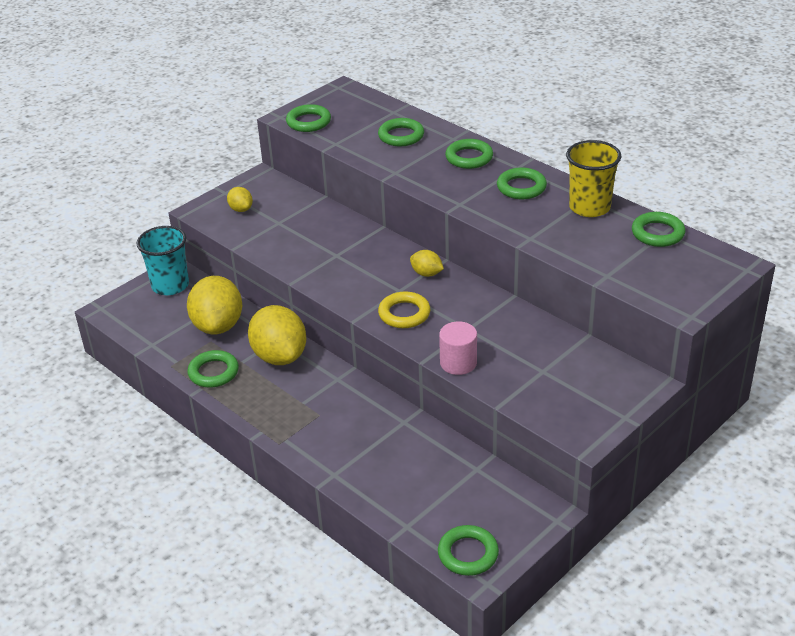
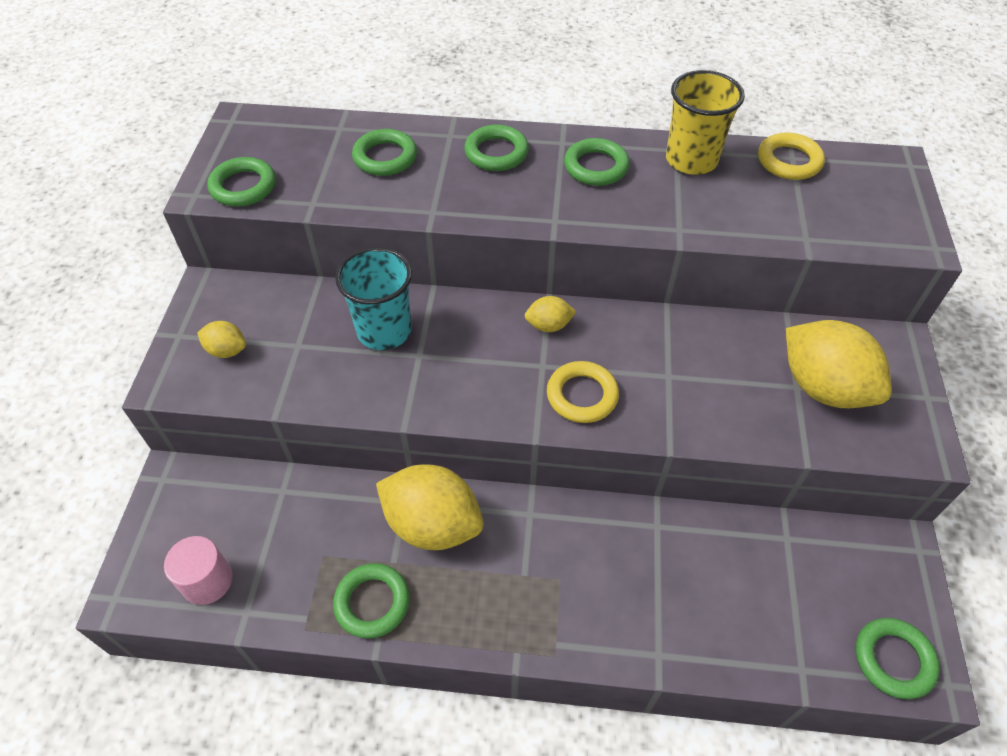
camera: 40 degrees left, 15 degrees up
(170, 285) = (187, 502): turquoise cup -> turquoise cup (384, 331)
(218, 326) = (311, 526): yellow lemon -> yellow lemon (823, 387)
(458, 363) = (708, 429): pink cylinder -> pink cylinder (207, 581)
(657, 233) = (789, 161): green ring -> yellow ring

